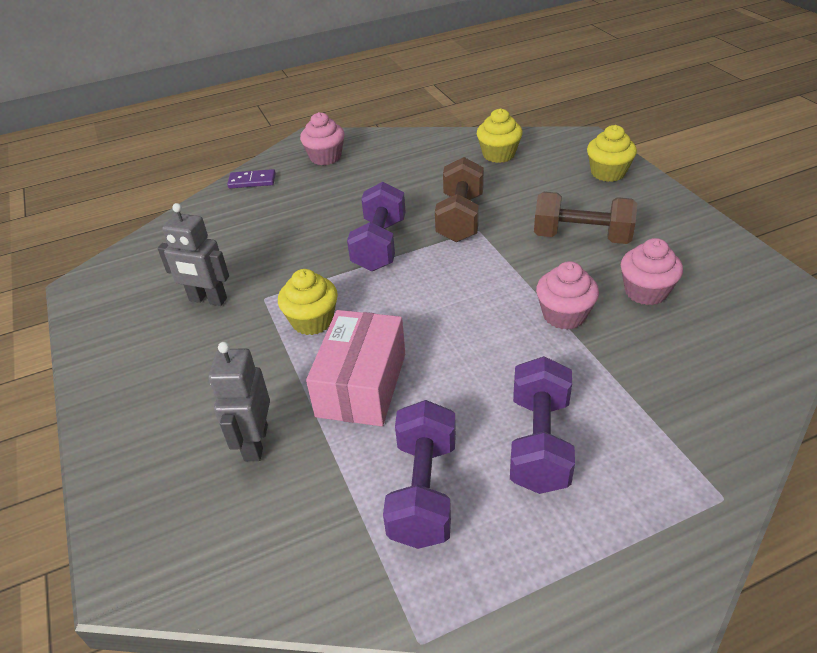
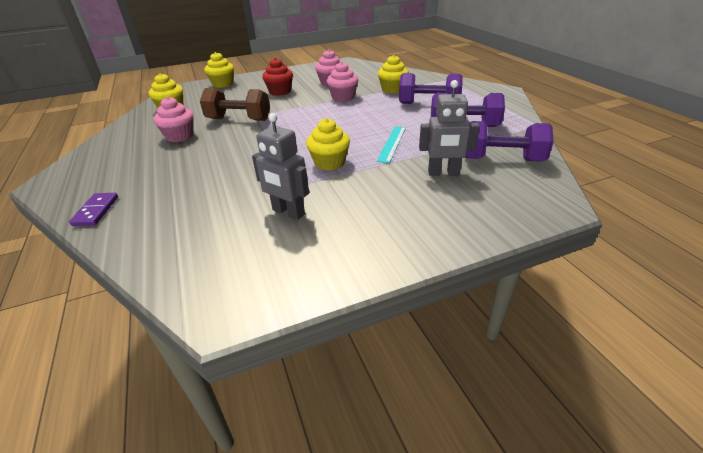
camera: 90 degrees left, 5 degrees down
(208, 300) = (288, 212): grey robot -> grey robot turned 105 degrees clockwise
(325, 157) = (95, 173): pink cupcake -> pink cupcake (180, 136)
(362, 384) = (392, 143): pink box -> turquoise ruler
(379, 245) = (252, 144): purple dumbbell -> purple dumbbell (501, 159)
(581, 237) = (280, 92): brown dumbbell -> red cupcake
(619, 385) = (392, 90): none -> yellow cupcake

